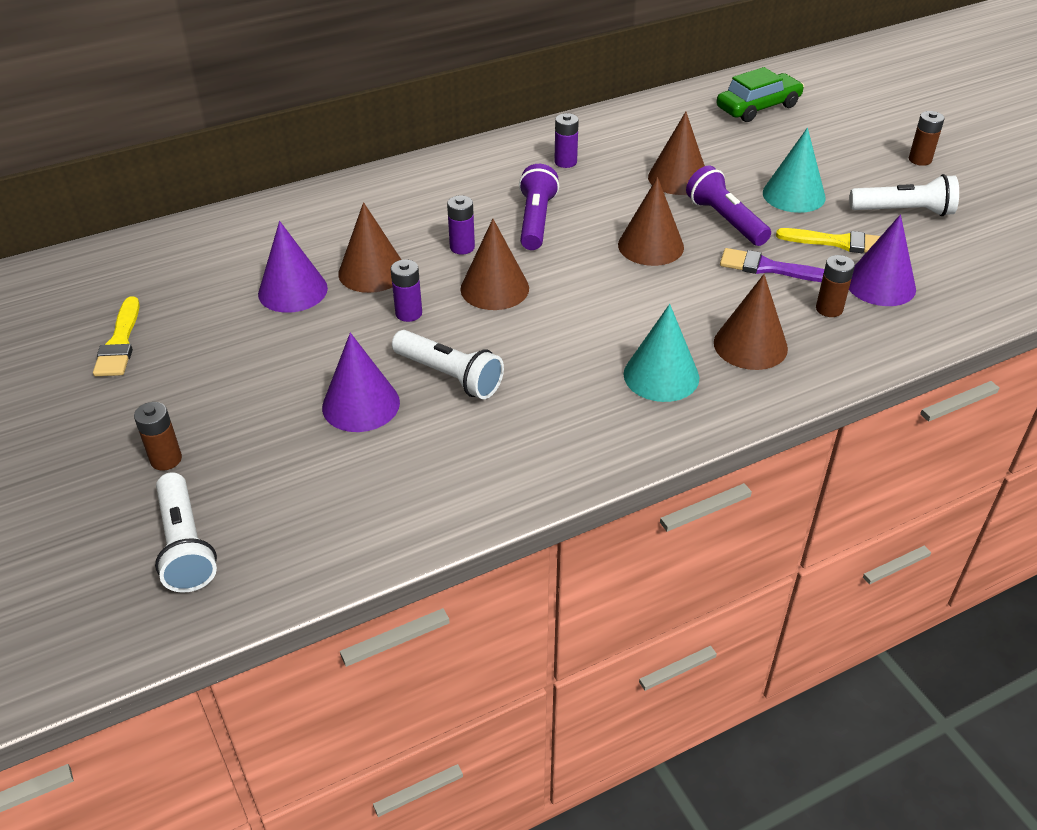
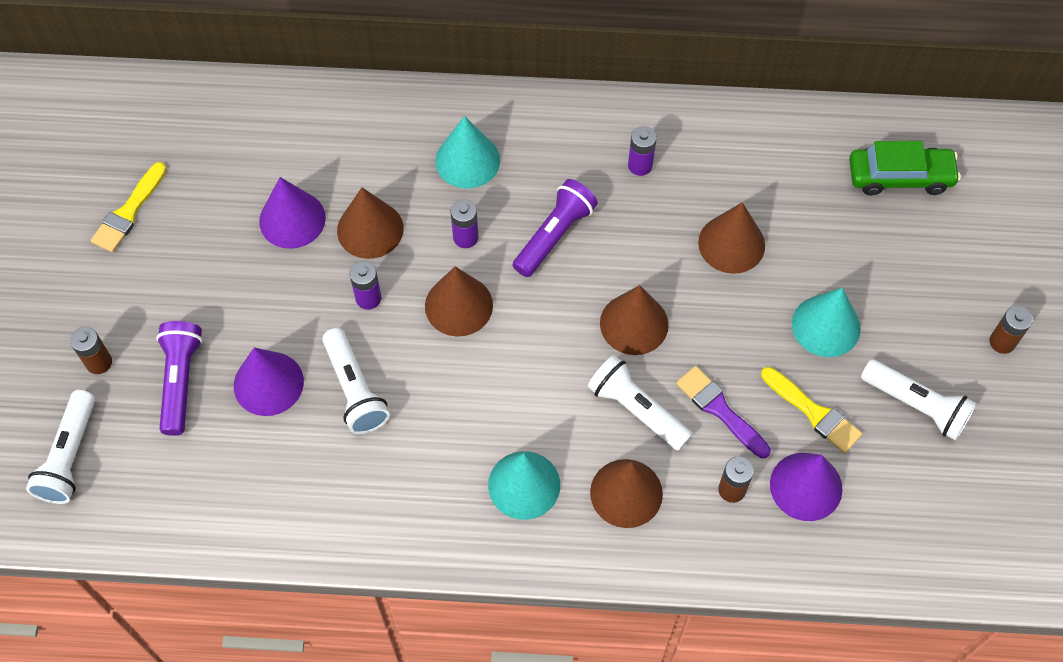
camera: 30 degrees right, 20 degrees up
(422, 204) = (467, 160): none -> turquoise cone
(705, 293) = (636, 409): none -> white flashlight
(725, 220) = (730, 326): purple flashlight -> purple flashlight (181, 381)

